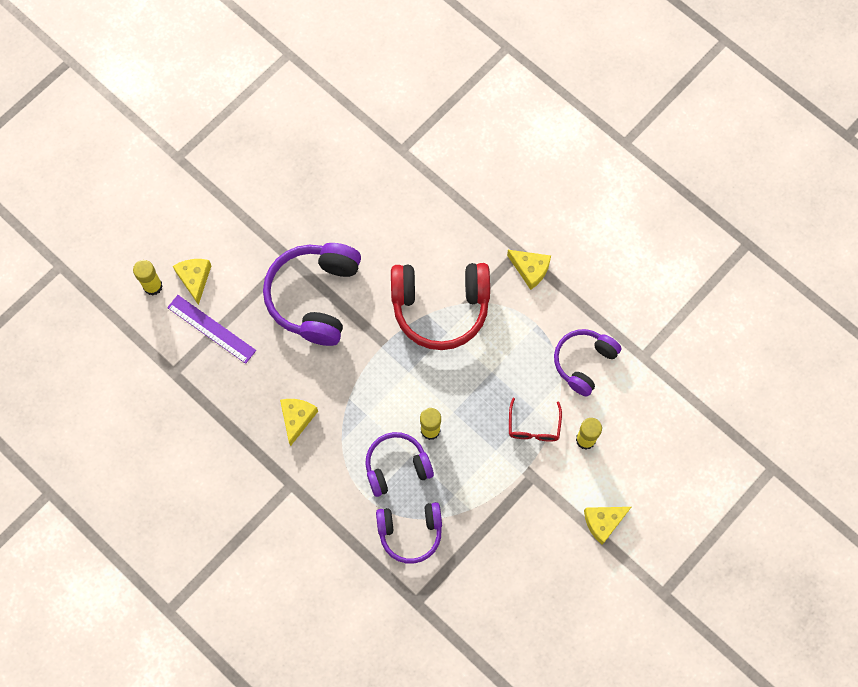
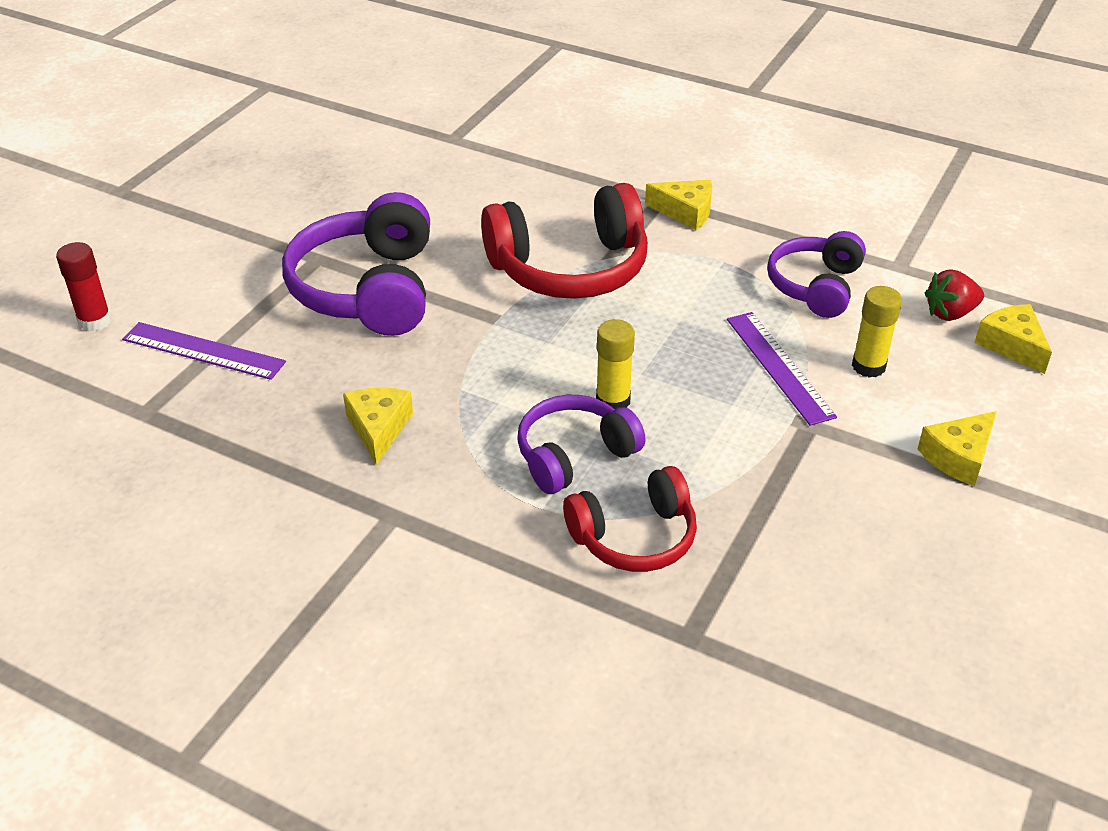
camera: 15 degrees left, 30 degrees down
(153, 286) = (95, 321): yellow glue stick -> red glue stick
(194, 279) = (165, 302): yellow cheese -> yellow cheese (1012, 345)
(410, 532) = (634, 537): purple headphones -> red headphones
(533, 427) = (779, 367): red glasses -> purple ruler
(654, 407) = (950, 313): none -> red strawberry

